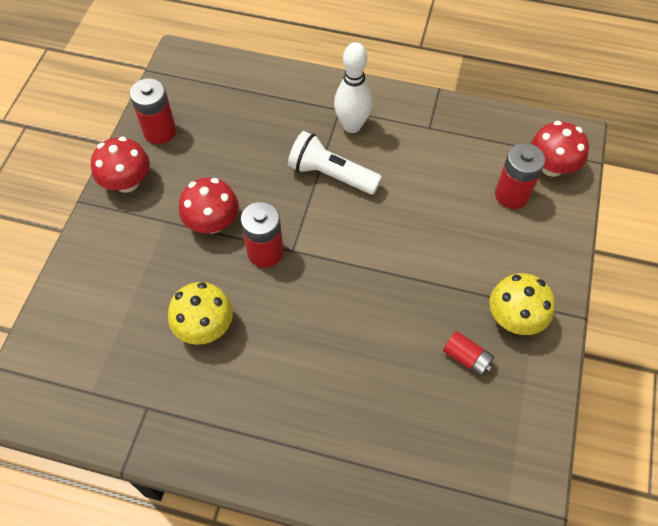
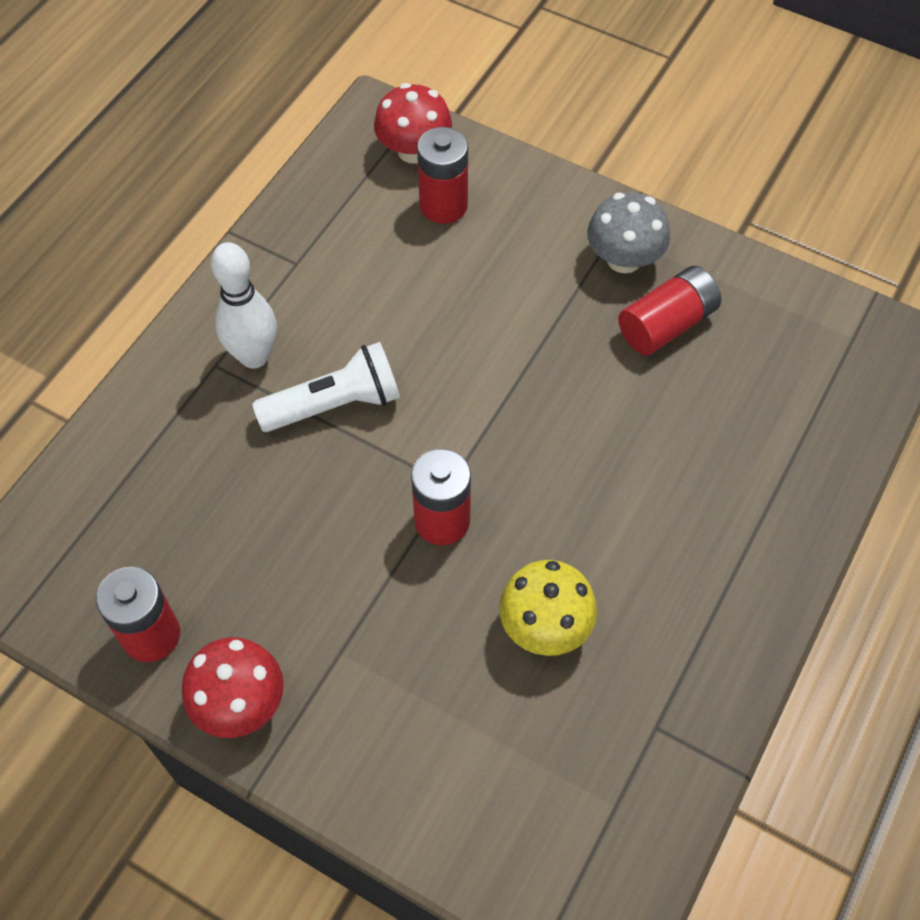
camera: 75 degrees left, 0 degrees up
(212, 222) = (365, 584): red mushroom -> none
(331, 175) = (334, 404): white flashlight -> white flashlight turned 150 degrees counterclockwise
(466, 358) = (666, 324): red battery -> red battery, size x1.58
(514, 318) = (624, 259): yellow mushroom -> grey mushroom

